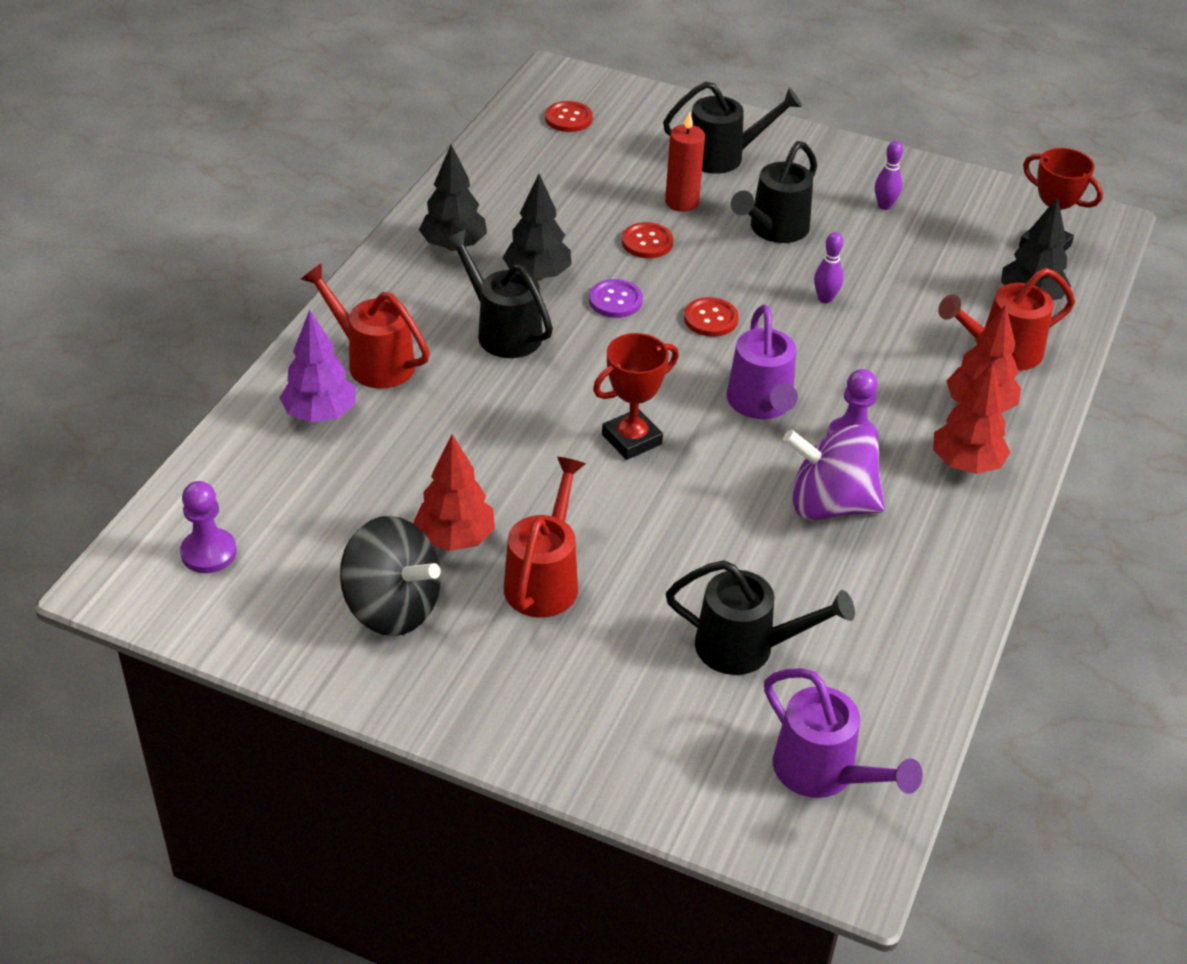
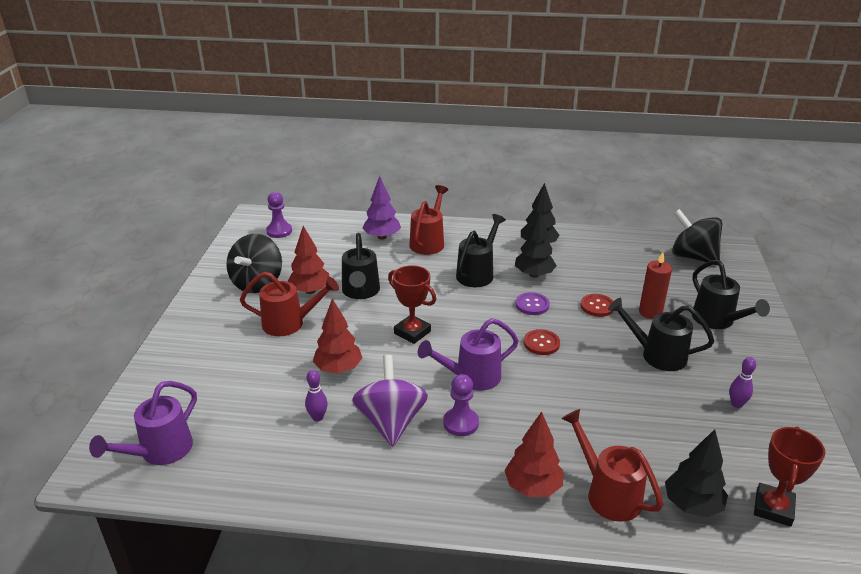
camera: 75 degrees right, 10 degrees down
(568, 118) = (693, 257): red button -> black spinning top
(746, 648) = (255, 404): black watering can -> black watering can (360, 292)
(825, 299) = (600, 389): purple bowling pin -> purple bowling pin (317, 417)
(966, 464) = (463, 486): red tree -> red tree (338, 369)

